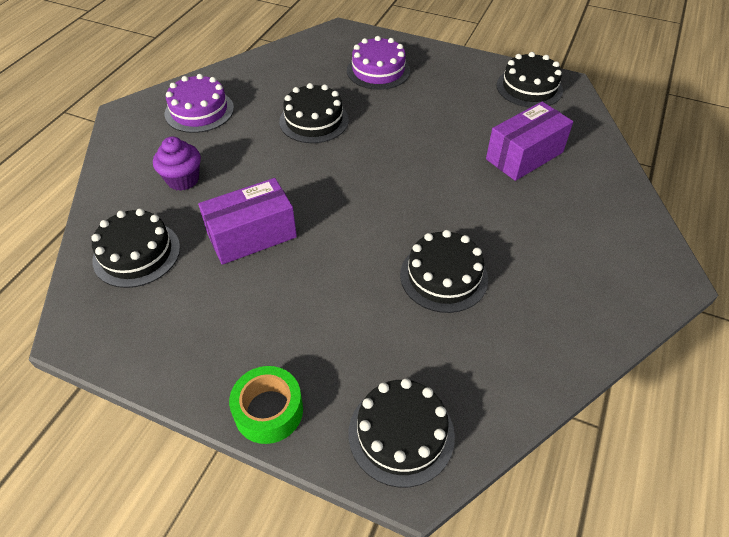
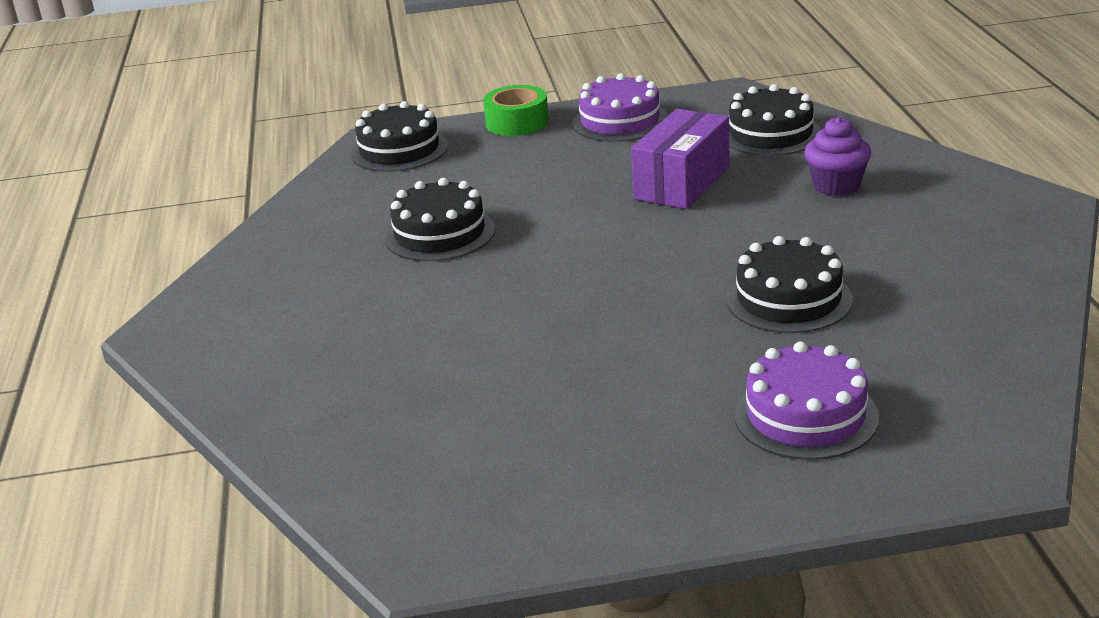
camera: 150 degrees right, 20 degrees down
(199, 111) = (961, 243): purple cake -> purple cake (620, 121)
(524, 156) = (424, 387): purple box -> none
(529, 87) = (491, 513): black cake -> none

